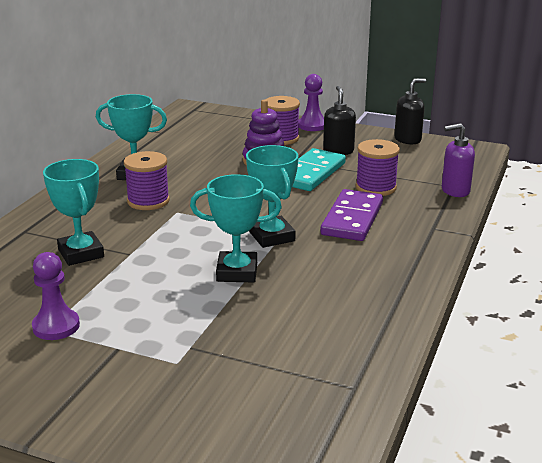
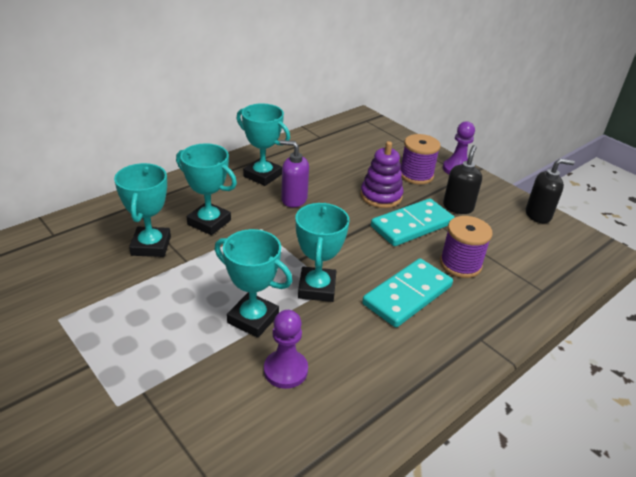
camera: 25 degrees right, 10 degrees up
(56, 326) = (66, 318): purple pawn -> purple pawn (285, 370)
(120, 221) = (209, 222): none -> turquoise trophy
(148, 201) = (248, 208): purple spool -> none
(352, 219) = (407, 295): purple domino -> turquoise domino
(455, 191) = (540, 297): purple soap dispenser -> purple soap dispenser (294, 199)

